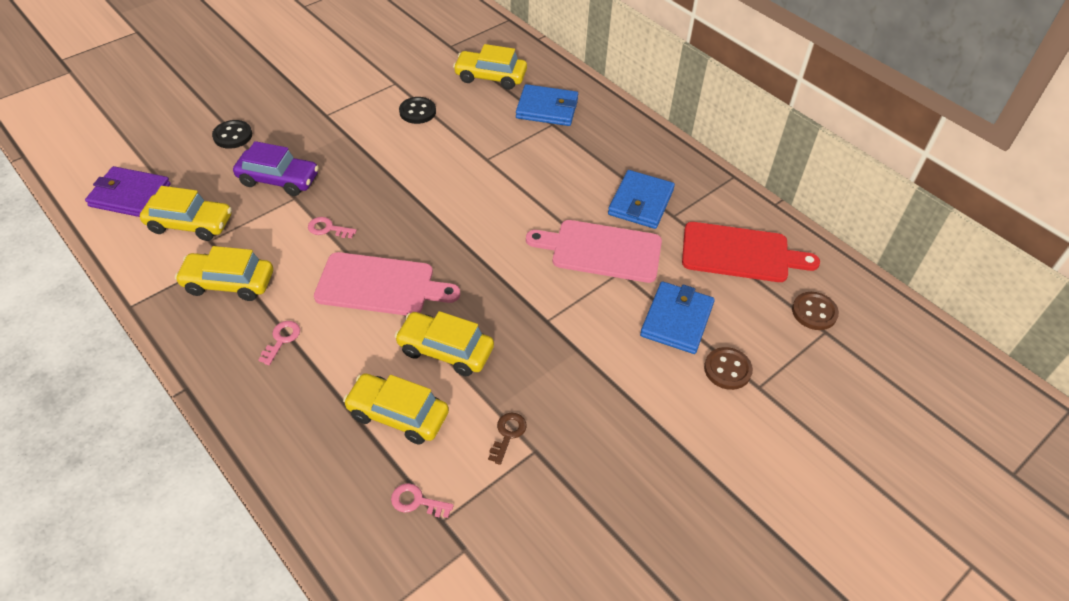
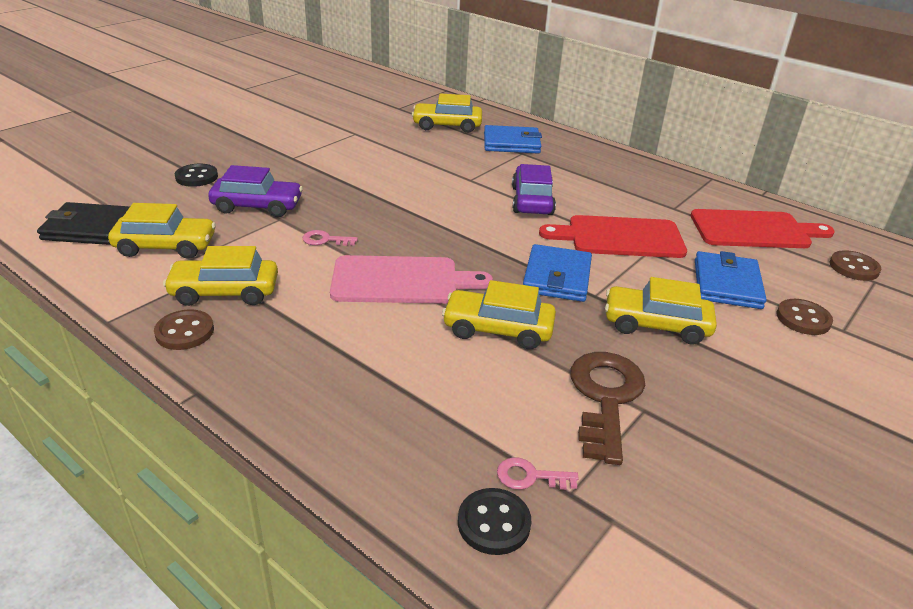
camera: 10 degrees left, 15 degrees down
(130, 195) = (89, 228): purple wallet -> black wallet
(188, 324) = (184, 332): none -> brown button
(282, 339) = (304, 336): pink key -> none
(398, 415) = (469, 392): yellow car -> yellow car (656, 325)
(417, 112) = (386, 151): black button -> black button (494, 523)
(508, 434) = (605, 398): brown key -> brown key, size x2.16
(536, 193) = (532, 201): none -> purple car
(601, 250) = (620, 237): pink cutting board -> red cutting board
(640, 202) = (637, 200): blue wallet -> blue wallet (557, 277)

